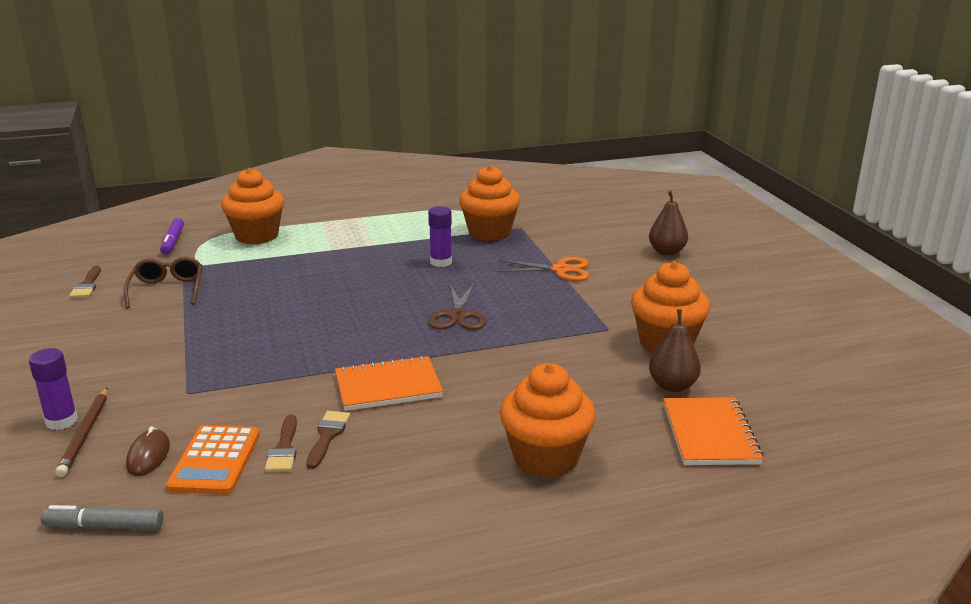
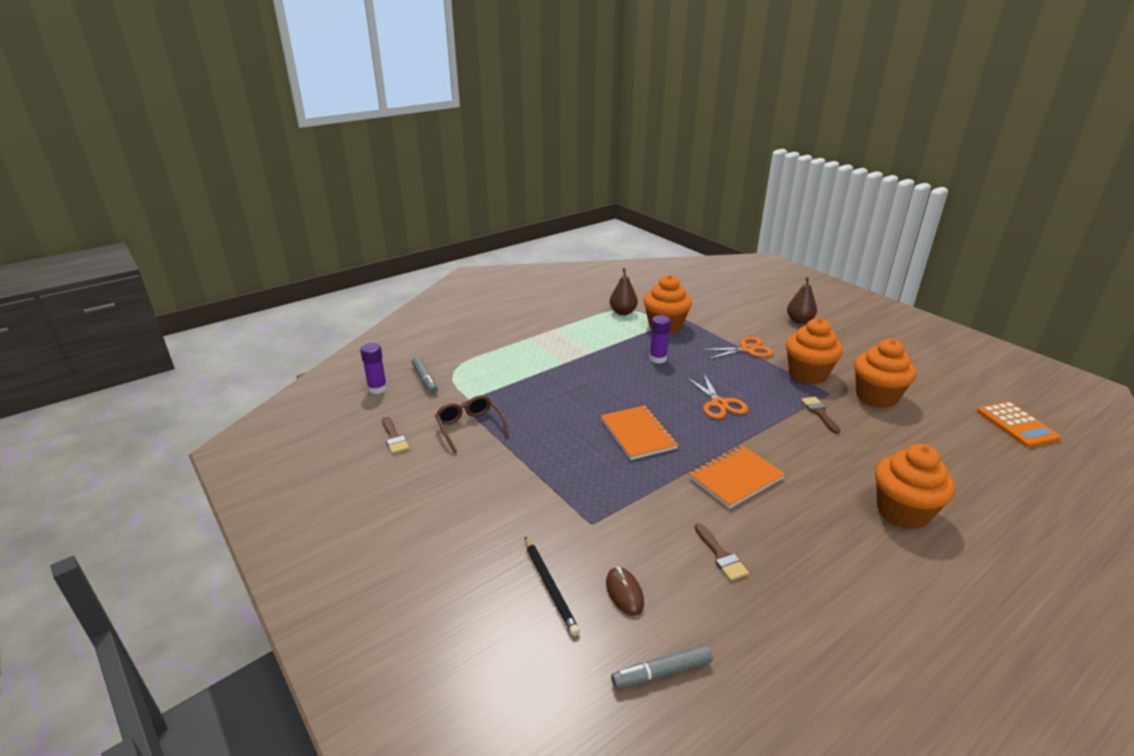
camera: 20 degrees left, 5 degrees up
(61, 421) = (516, 580): purple glue stick -> purple glue stick (377, 389)
(85, 434) = (550, 586): brown pencil -> black pencil
(173, 242) = (425, 379): purple marker -> grey marker
(215, 461) = (681, 582): orange calculator -> orange calculator (1016, 425)
(257, 236) = (491, 361): orange cupcake -> orange cupcake (807, 374)
(327, 436) = (740, 534): brown brush -> brown brush (819, 413)
(458, 316) = (719, 404): brown scissors -> orange scissors
(672, 386) = (916, 431): brown pear -> brown pear (623, 312)
(710, 434) = (977, 464): orange notebook -> orange notebook (638, 434)

